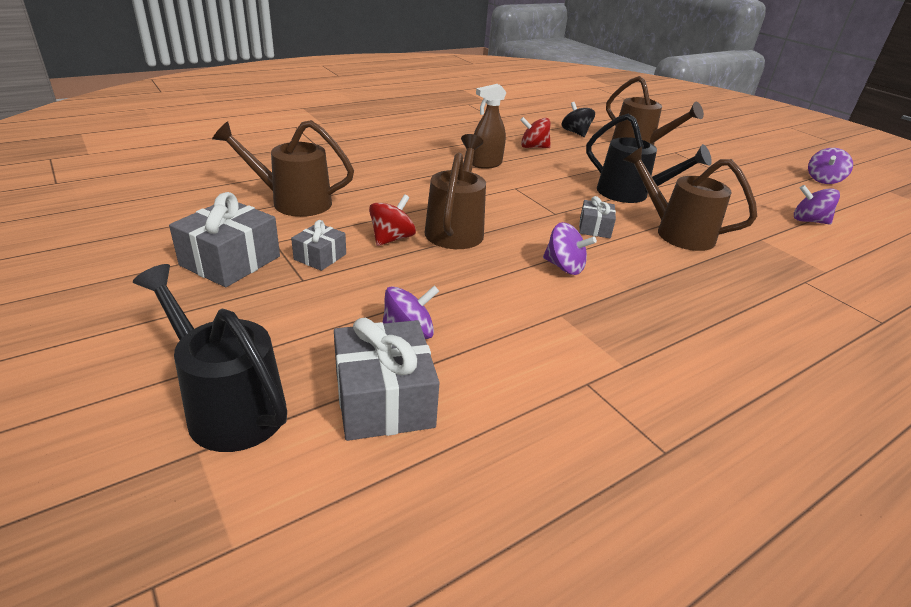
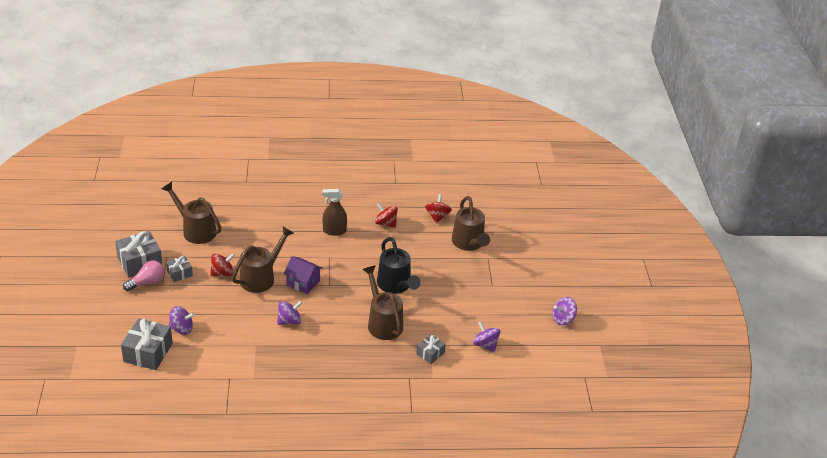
camera: 30 degrees right, 5 degrees up
(228, 405) = (96, 333): black watering can -> none
(271, 285) = (147, 282): none -> pink light bulb
(520, 219) = (303, 283): none -> purple house
(564, 267) = (289, 321): purple spinning top -> purple spinning top turned 90 degrees counterclockwise
(575, 133) = (437, 216): black spinning top -> red spinning top
(594, 228) = (338, 303): grey gift -> grey gift (430, 353)

